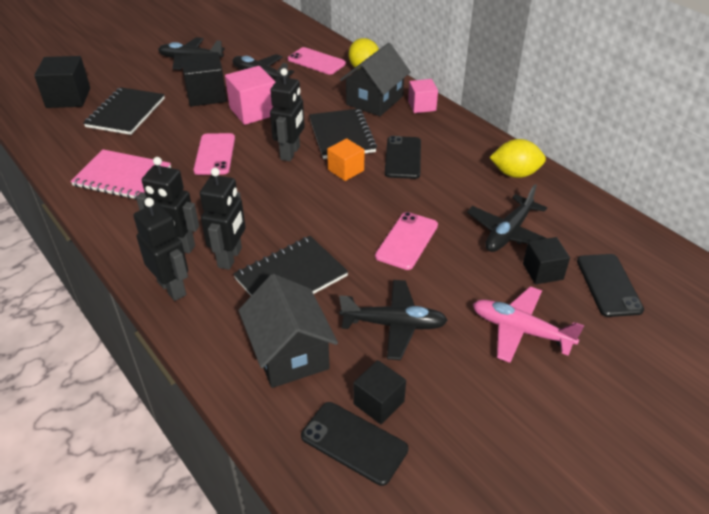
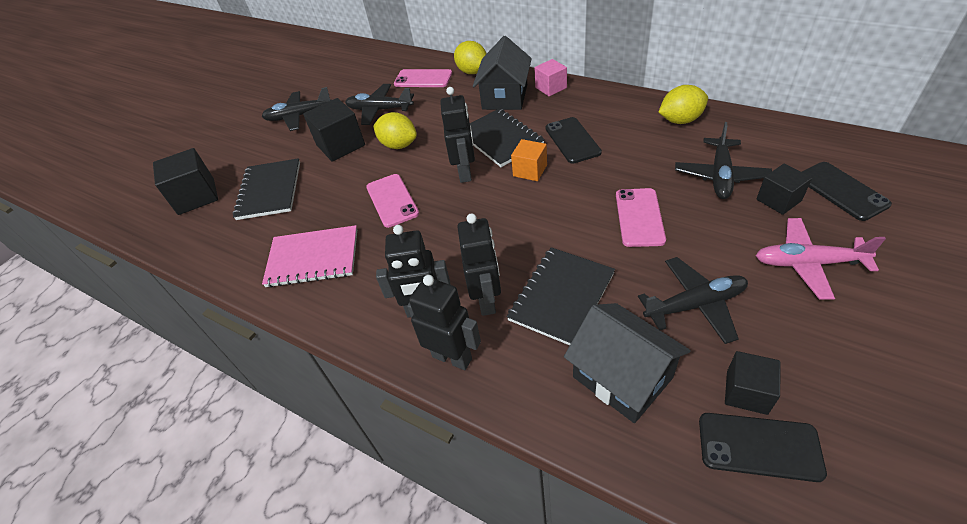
camera: 15 degrees left, 5 degrees up
(253, 111) = (399, 145): pink cube -> yellow lemon

